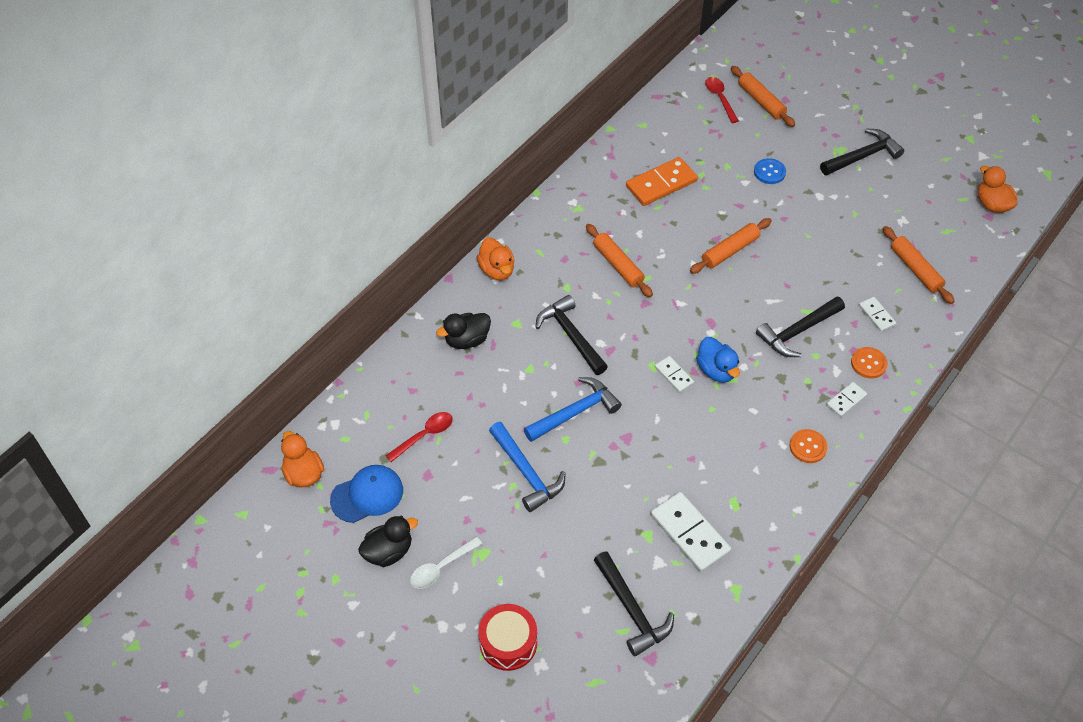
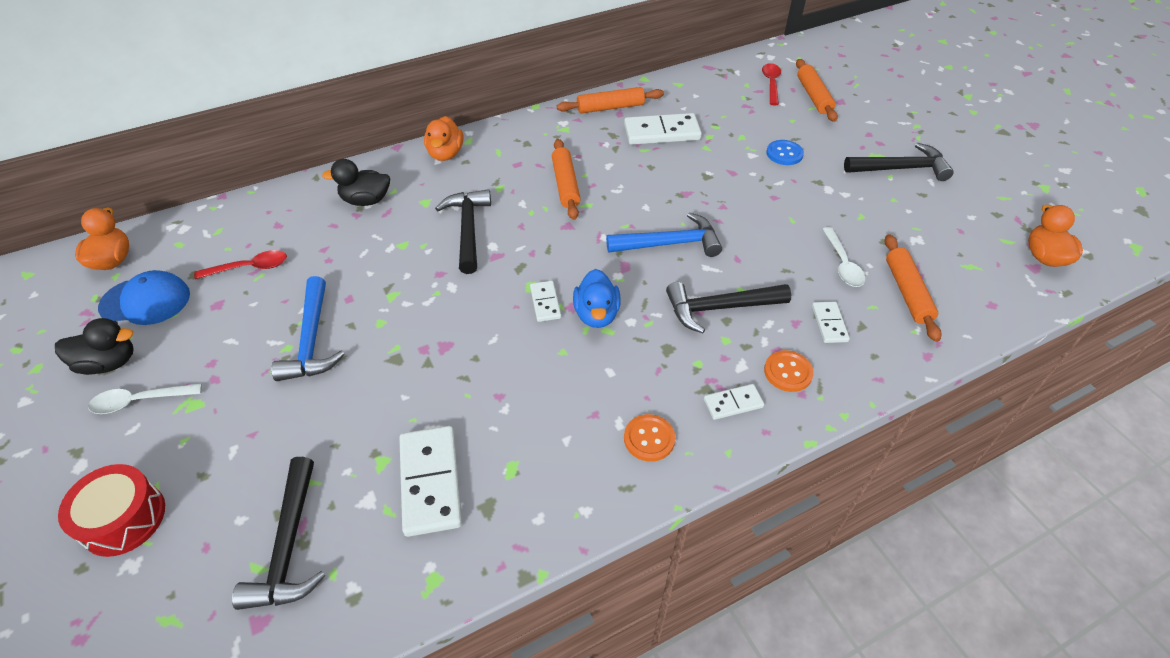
camera: 25 degrees right, 5 degrees down
(575, 412) = (412, 300): blue hammer -> blue hammer (670, 243)
(661, 184) = (662, 132): orange domino -> white domino
(730, 251) = (693, 208): orange rolling pin -> orange rolling pin (610, 107)
(862, 262) = (842, 264): none -> white spoon

